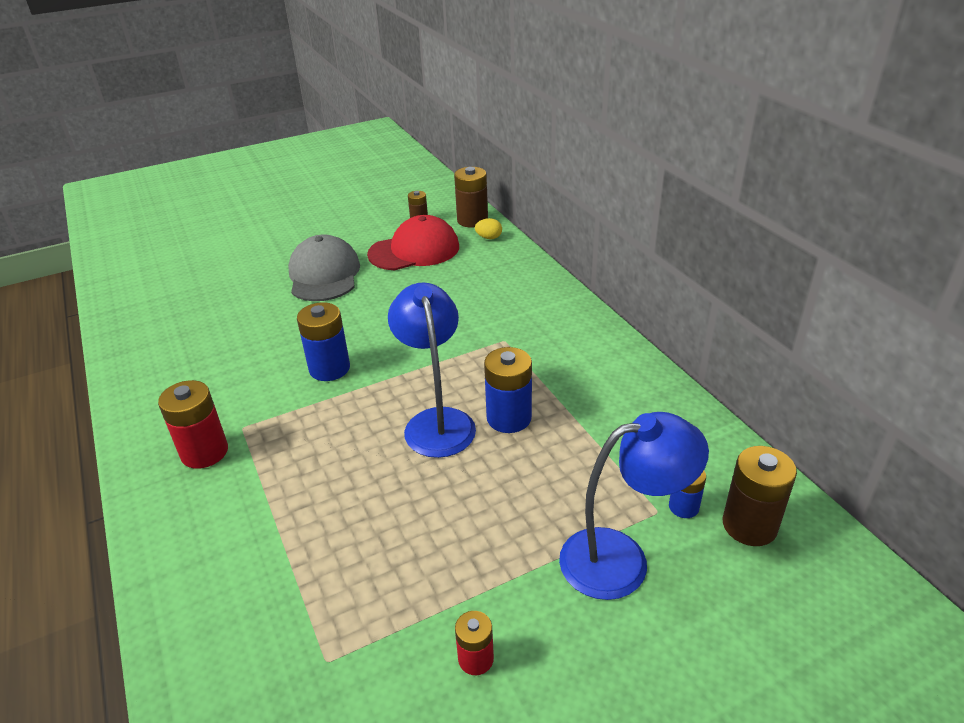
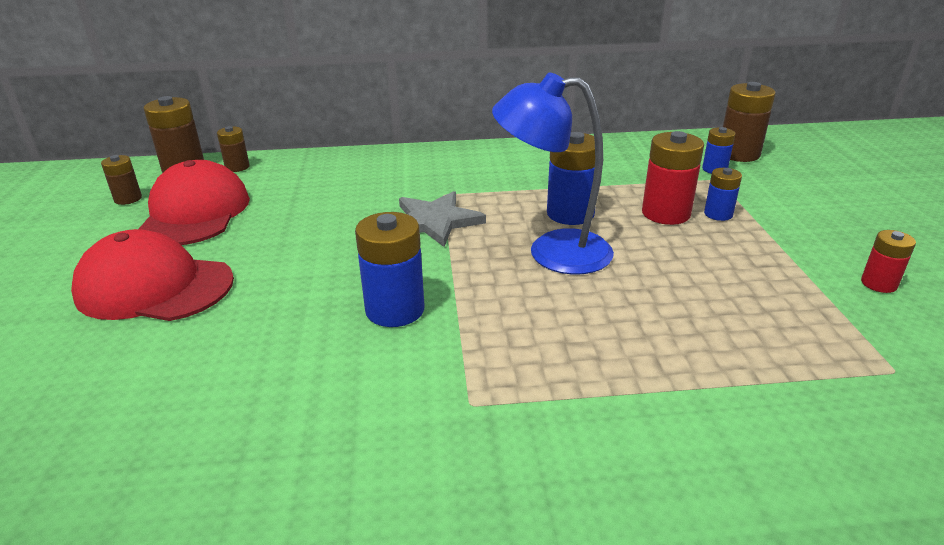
camera: 70 degrees left, 5 degrees down
(204, 452) = (508, 450): red battery -> red battery (666, 213)
(324, 275) = (154, 287): grey cap -> red cap
(455, 350) = (435, 221): none -> grey star
(489, 238) = (237, 167): yellow egg -> brown battery
(566, 519) = (718, 214): none -> blue battery
(621, 559) = (766, 202): blue lamp -> none

